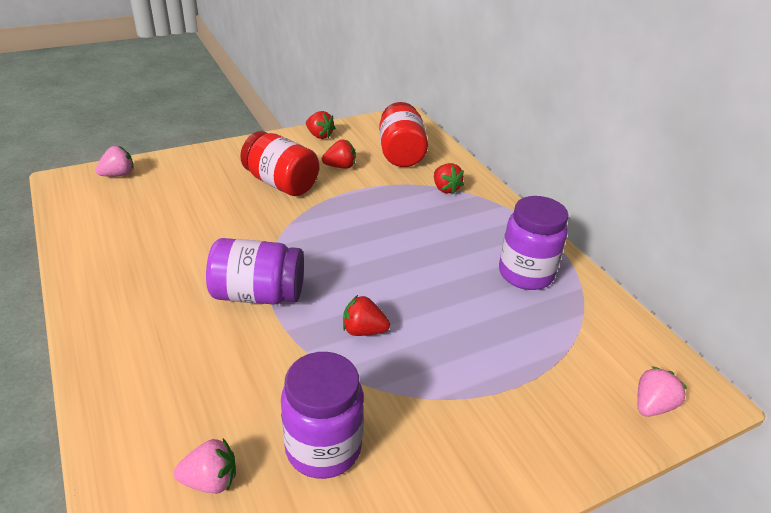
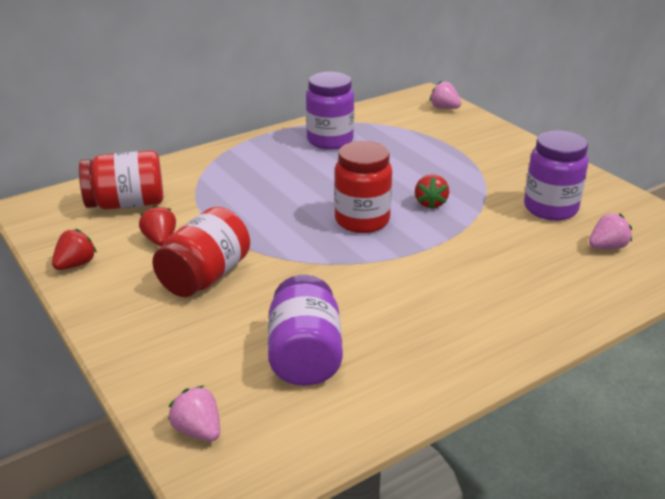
camera: 95 degrees left, 5 degrees down
(210, 480) = (607, 247): pink strawberry -> pink strawberry turned 75 degrees clockwise
(258, 294) = (410, 260): purple jar -> purple jar (305, 356)
(340, 273) = (362, 220): none -> red jar
(445, 189) = (203, 176): red strawberry -> none

